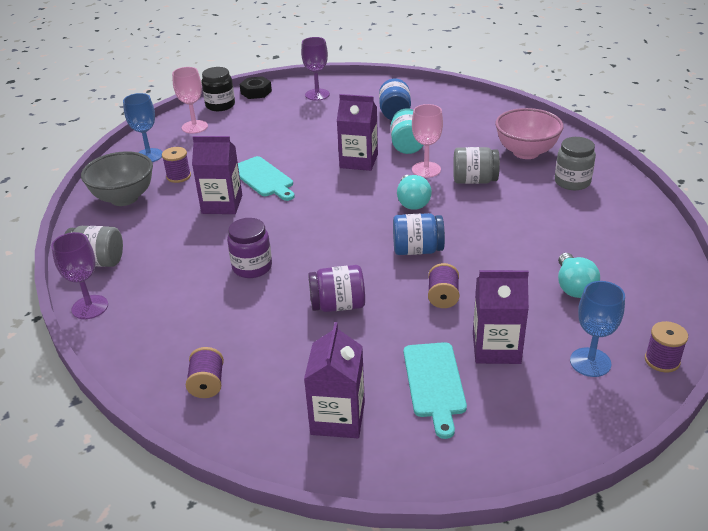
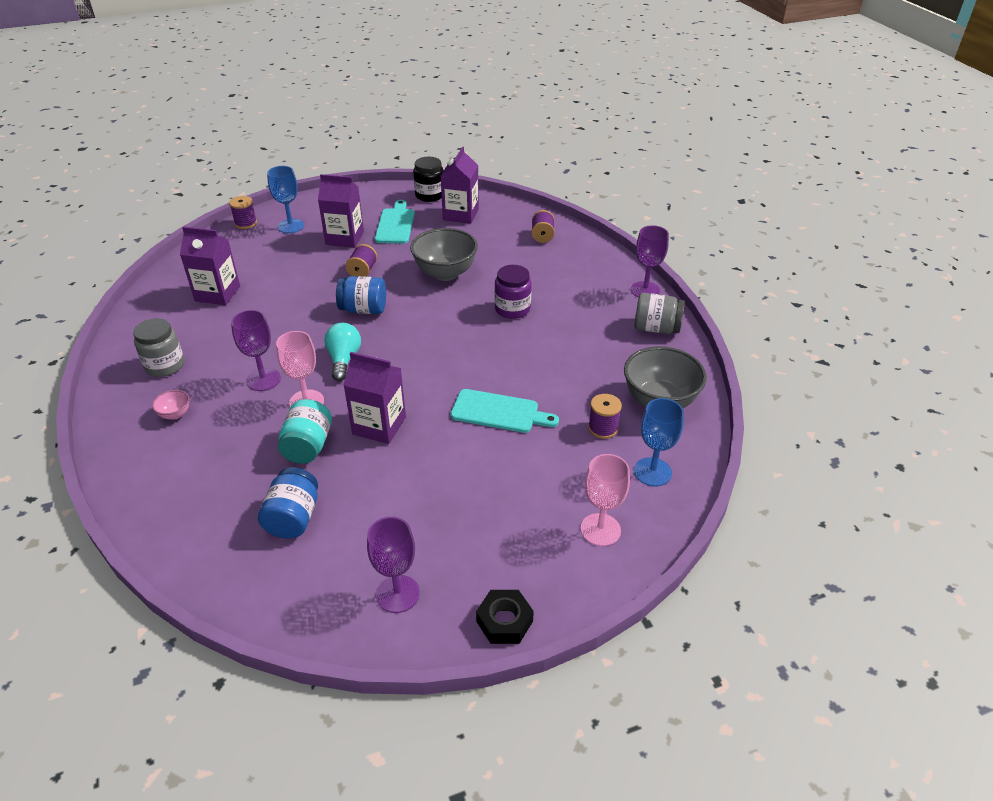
camera: 175 degrees left, 5 degrees up
(220, 105) = (566, 586): black jar -> black jar (429, 195)
(222, 204) = (545, 380): purple carton -> purple carton (217, 293)
(263, 178) = (499, 412): turquoise cutting board -> turquoise cutting board turned 135 degrees clockwise
(338, 305) = (445, 273): purple jar -> grey bowl
(474, 180) = (263, 379): grey jar -> purple goblet
(526, 152) = (175, 414): pink bowl -> pink bowl, size x0.44
(573, 287) = (259, 269): turquoise light bulb -> none

